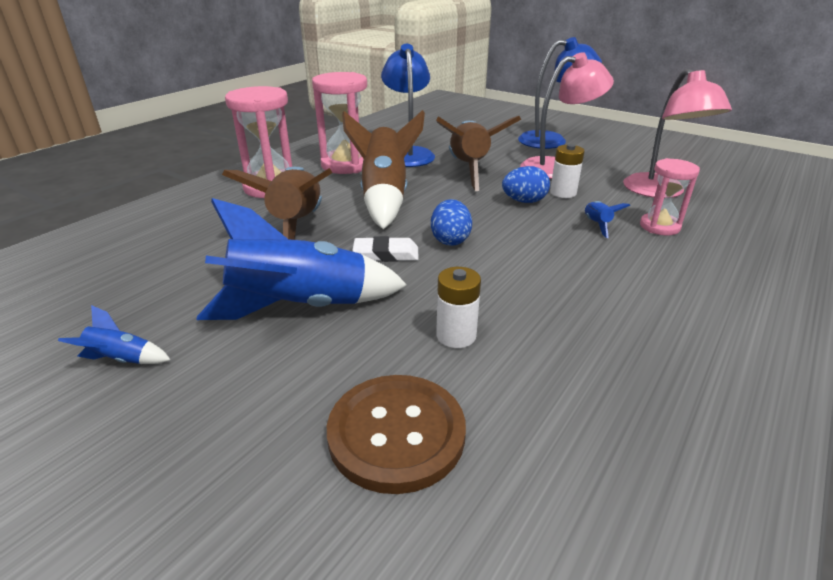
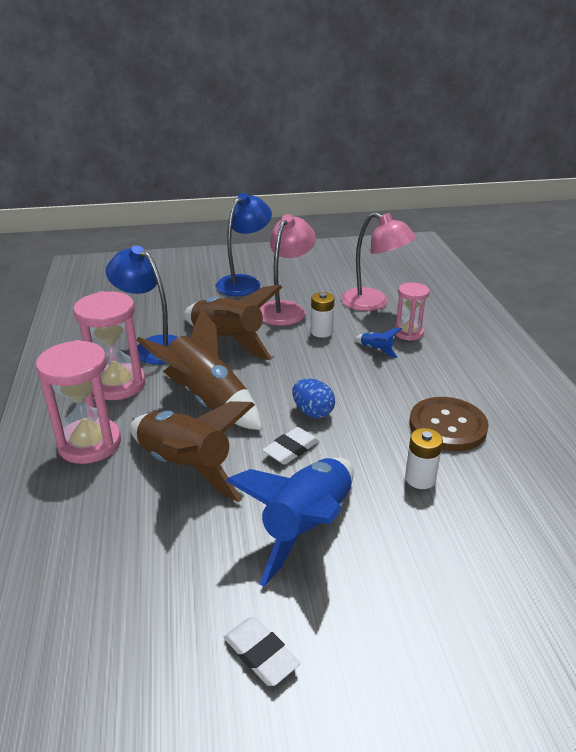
camera: 45 degrees left, 0 degrees up
(122, 359) = (261, 654): blue rocket -> white eraser
(396, 433) = (481, 556): brown button -> brown button (447, 426)
(524, 201) = (309, 352): blue egg -> none

